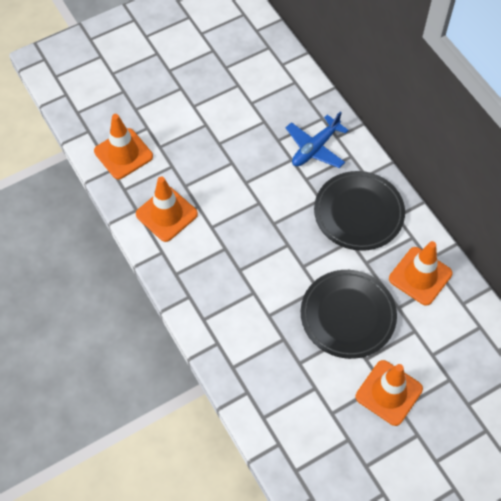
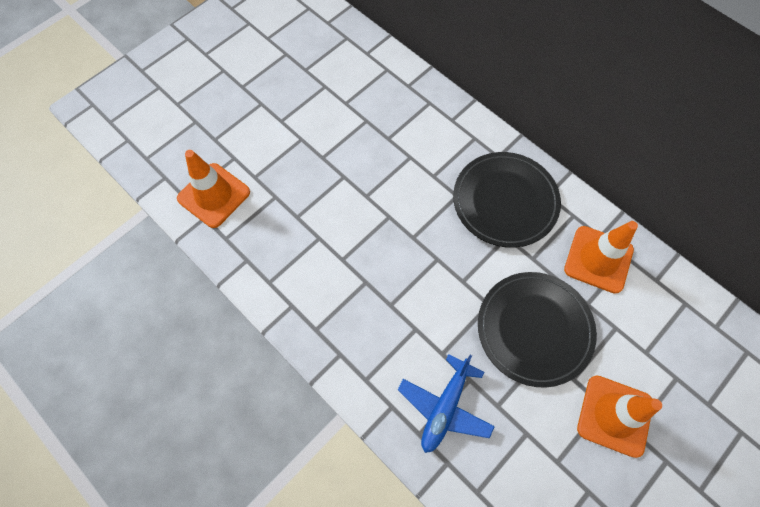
camera: 15 degrees left, 5 degrees up
(166, 214) = (284, 257): orange traffic cone -> none
(315, 148) = (432, 138): blue plane -> blue plane (445, 407)

